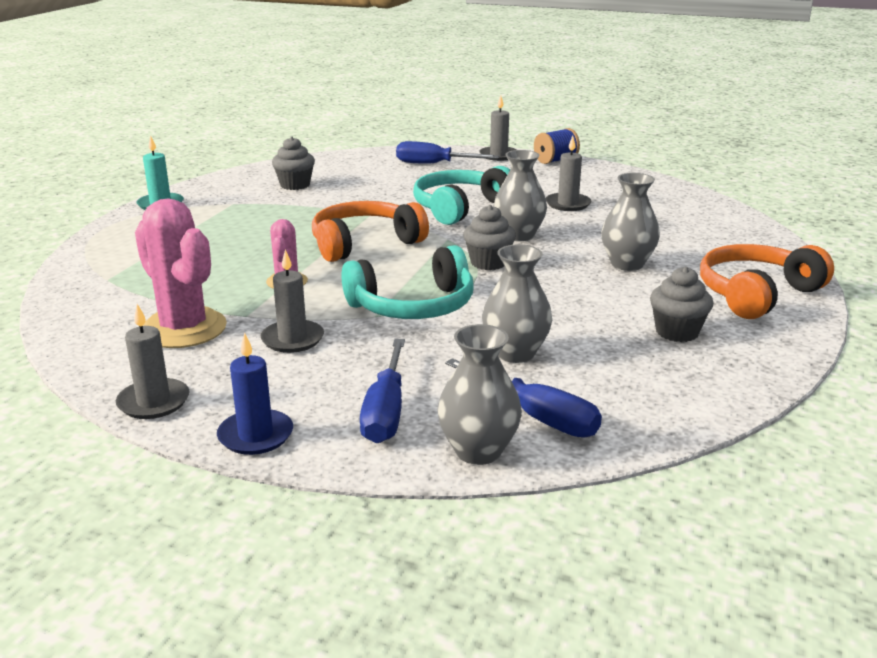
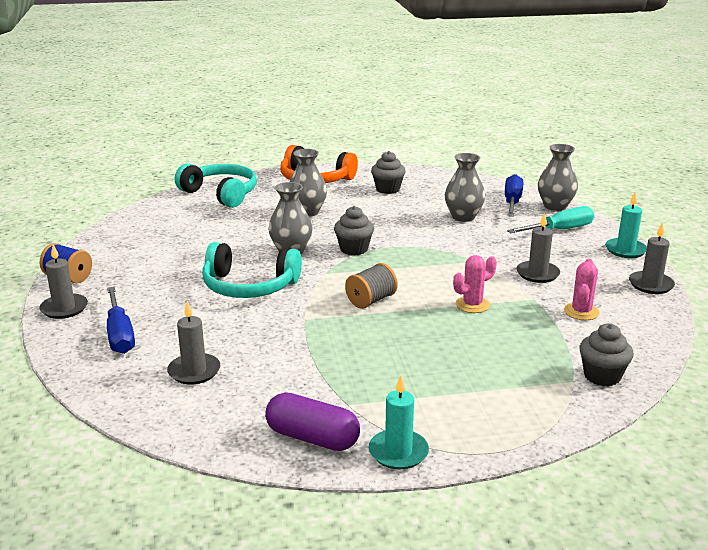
camera: 120 degrees left, 0 degrees up
(183, 329) = (581, 312): pink cactus -> pink cactus, size x0.54
(218, 188) = (312, 438): none -> purple capsule
(255, 435) = (625, 250): blue candle -> turquoise candle
(295, 185) = (257, 391): grey cupcake -> grey cupcake (602, 376)
(364, 243) = (371, 300): orange headphones -> grey spool
(386, 411) = (560, 230): blue screwdriver -> turquoise screwdriver
(413, 306) = (448, 254): turquoise headphones -> turquoise headphones (221, 194)
(568, 204) = (201, 249): grey candle -> grey candle (194, 371)

